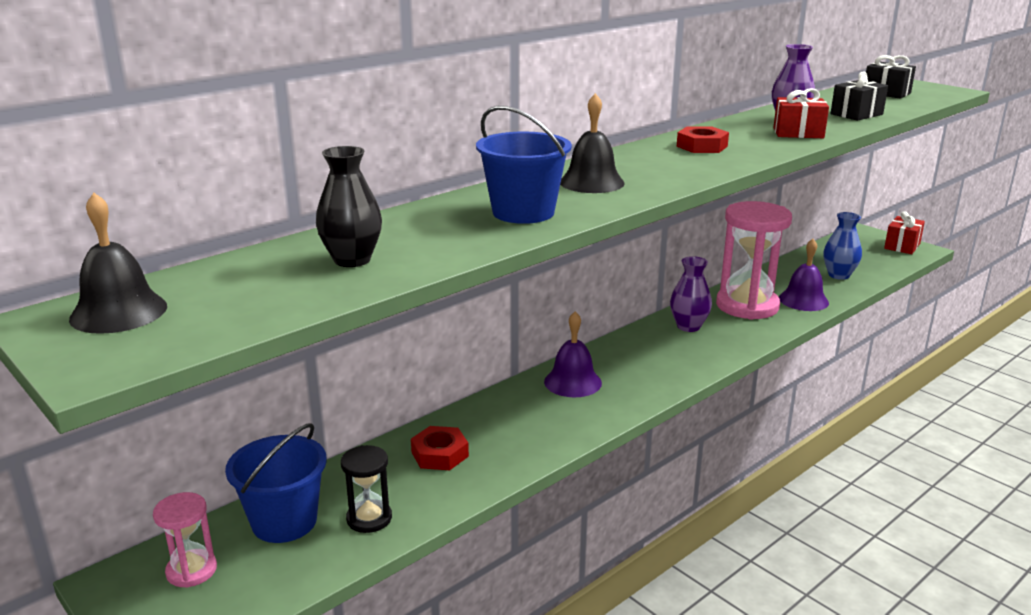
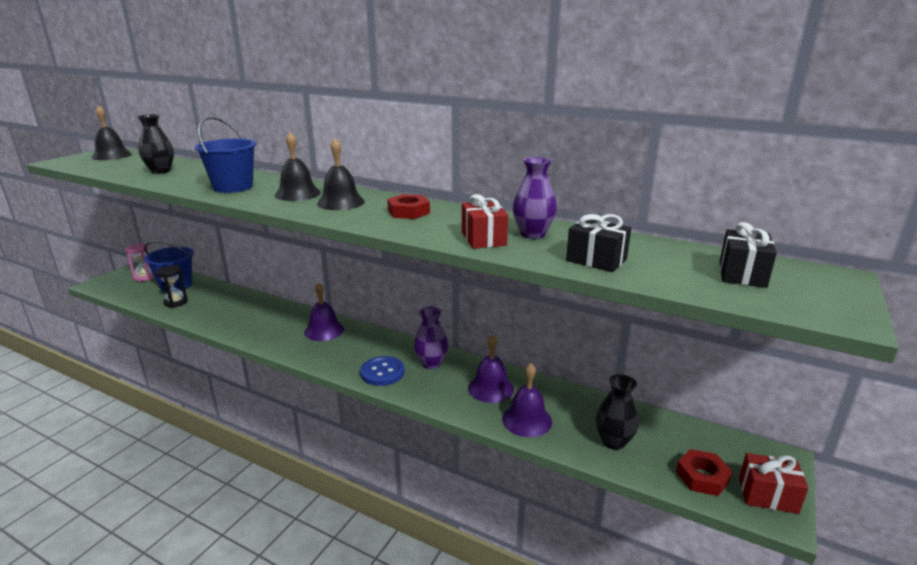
camera: 70 degrees right, 0 degrees up
(439, 454) = (233, 307): red nut -> red nut (702, 477)
(647, 167) = (341, 202): none -> black bell
(697, 355) = (382, 372): none -> blue button
(747, 306) = (490, 388): pink hourglass -> purple bell
(838, 275) = (613, 441): blue vase -> black vase

